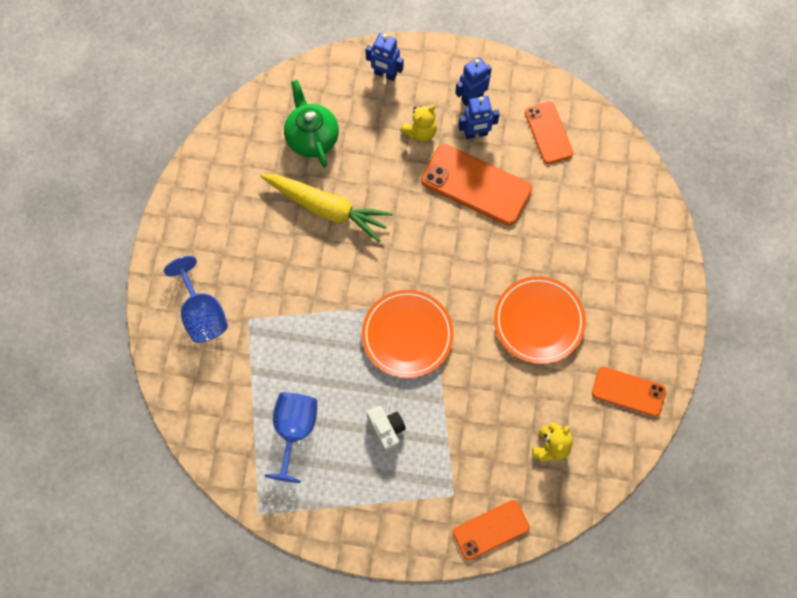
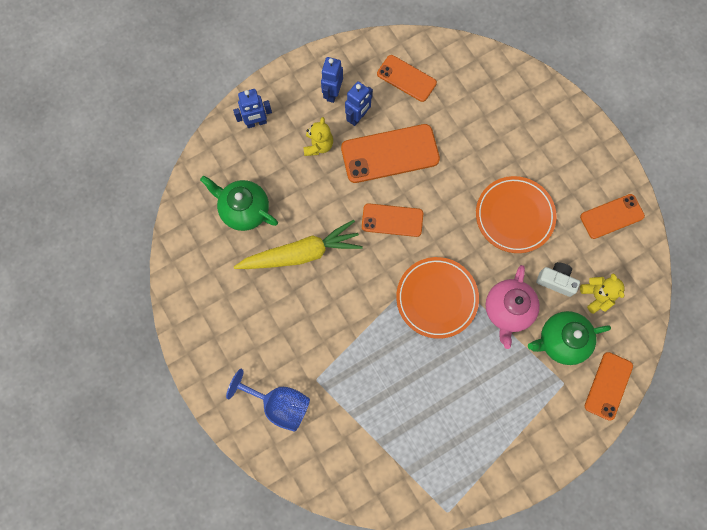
camera: 40 degrees left, 5 degrees up
(294, 430) = (419, 431): blue goblet -> none
(386, 430) = (481, 376): white camera -> white camera (556, 281)
(428, 241) = (392, 220): none -> orange phone
(460, 394) = (507, 310): none -> pink teapot
(483, 458) = (561, 340): none -> green teapot

